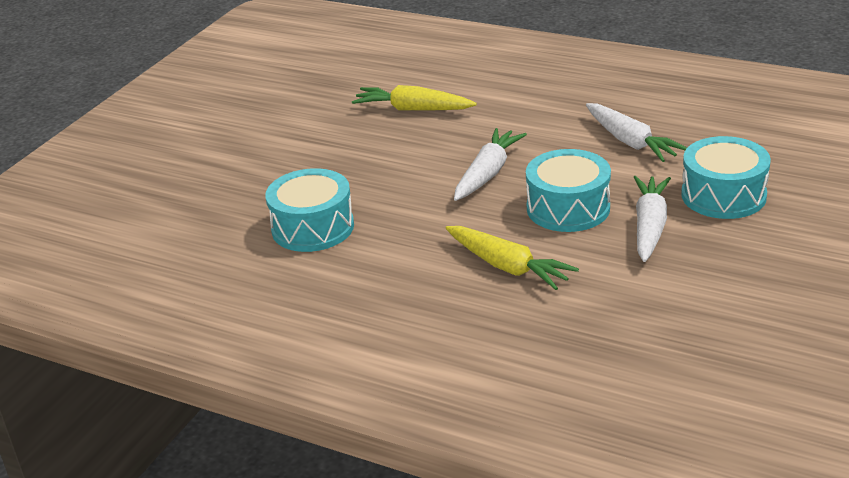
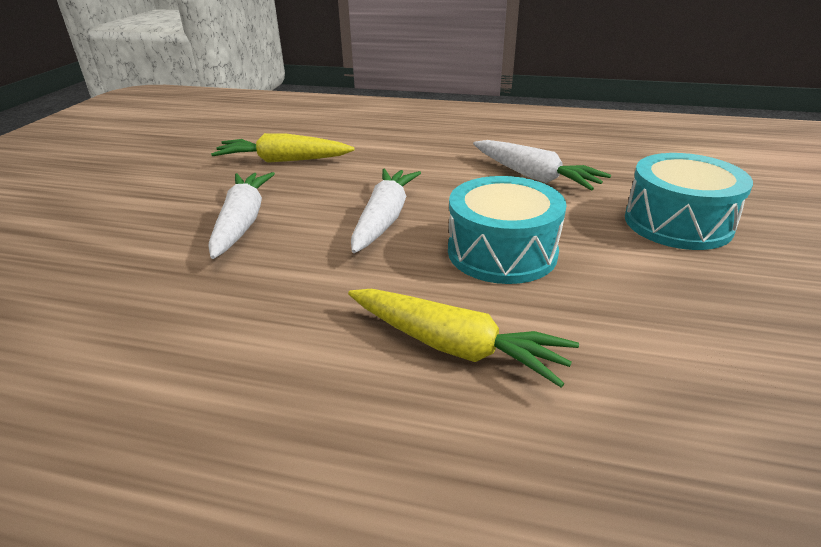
camera: 15 degrees left, 0 degrees up
(313, 227) = (145, 309): turquoise drum -> none
(649, 226) = (619, 267): white carrot -> white carrot (242, 222)

